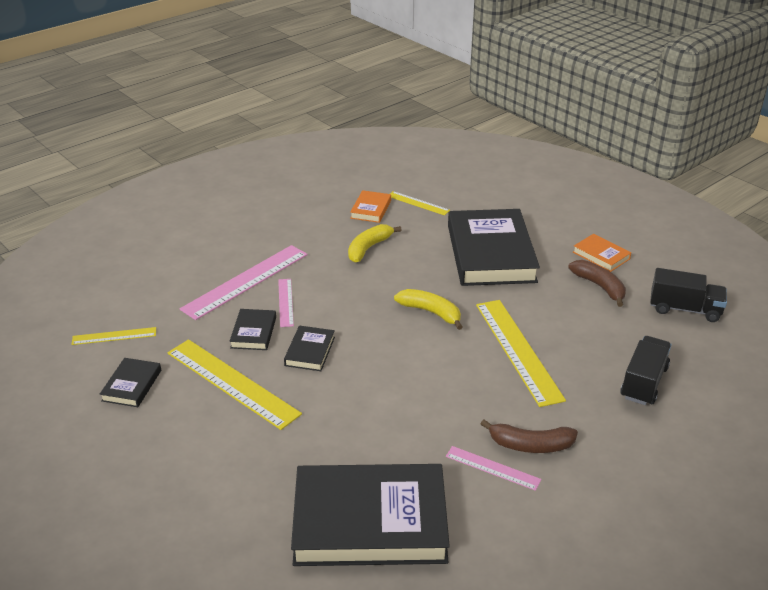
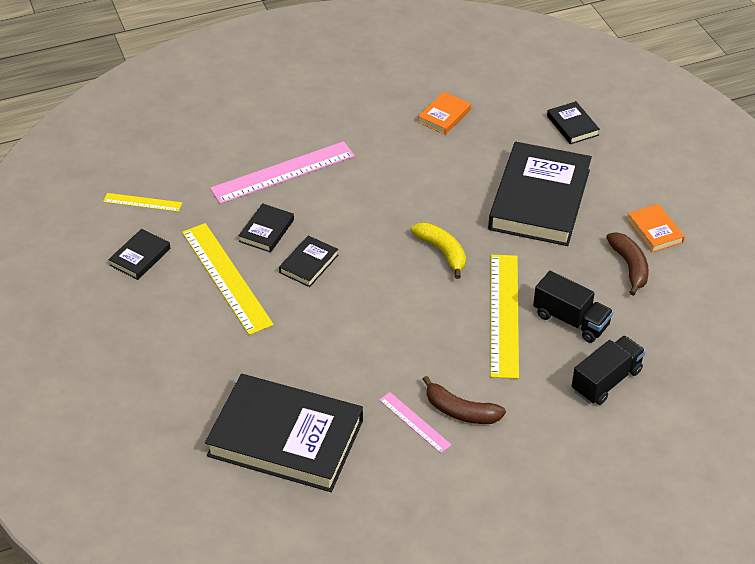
camera: 20 degrees right, 10 degrees up
(285, 302) = (310, 205): pink ruler -> none
(368, 248) = (419, 163): yellow banana -> none
(418, 203) = (497, 119): yellow ruler -> none
(483, 195) = (572, 125): none -> black book
(684, 309) = (702, 315): black truck -> black truck (571, 320)

